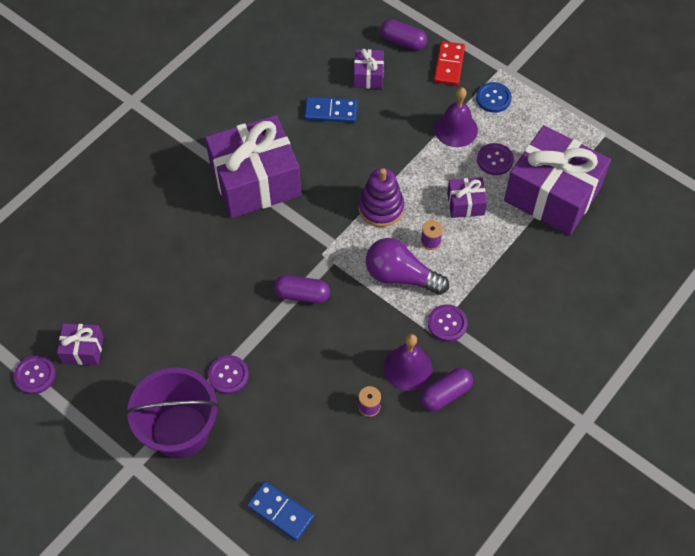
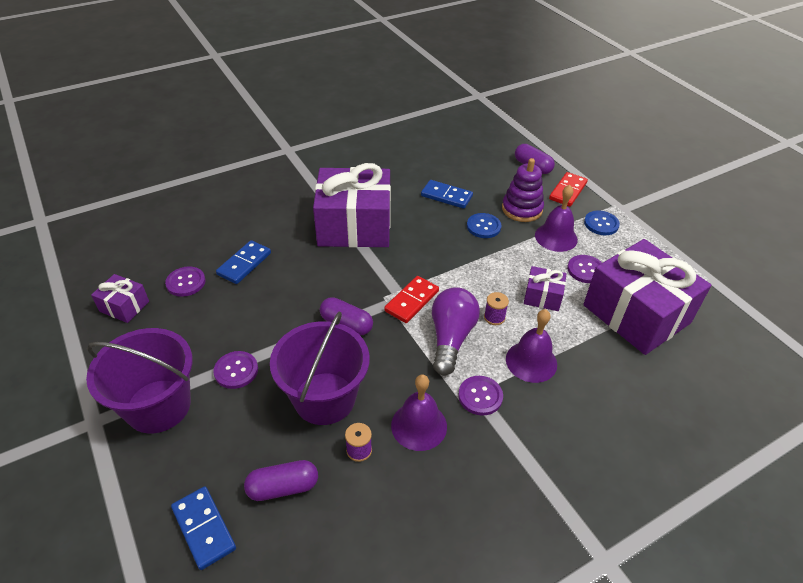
camera: 20 degrees right, 15 degrees down
(35, 375) = (69, 313): purple button -> purple button (186, 282)
(170, 263) = (244, 264): none -> blue domino
(318, 372) = (324, 398): none -> purple bucket
(350, 249) = (412, 301): none -> red domino
(368, 76) = (491, 181): purple gift -> none
(381, 208) = (457, 277): purple stacking toy -> purple stacking toy (522, 209)
(382, 139) = (483, 226): none -> blue button
(401, 276) = (451, 338): purple light bulb -> purple light bulb turned 60 degrees clockwise
(445, 394) = (448, 467): purple capsule -> purple capsule (283, 487)
(477, 275) = (531, 361): none -> purple bell

